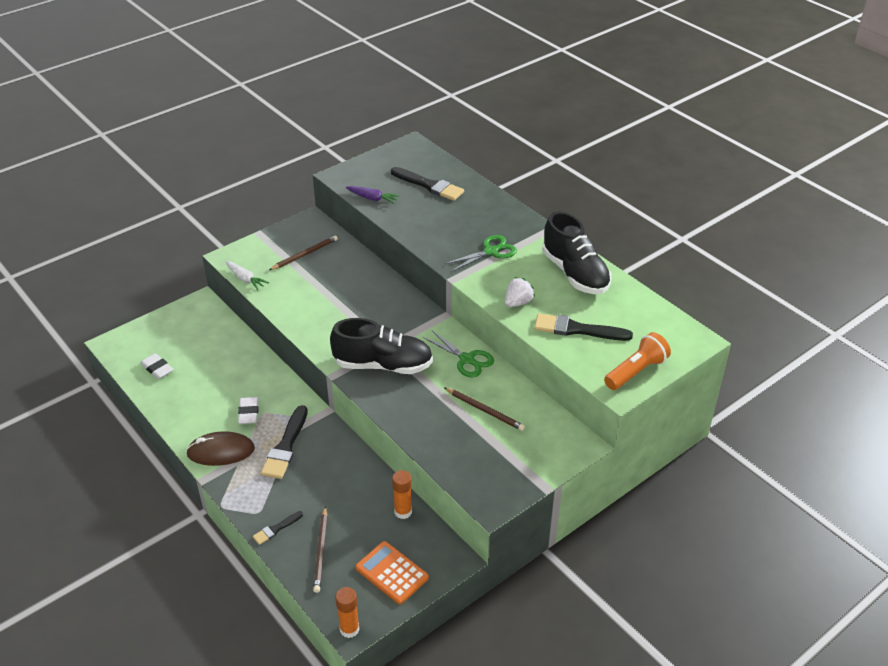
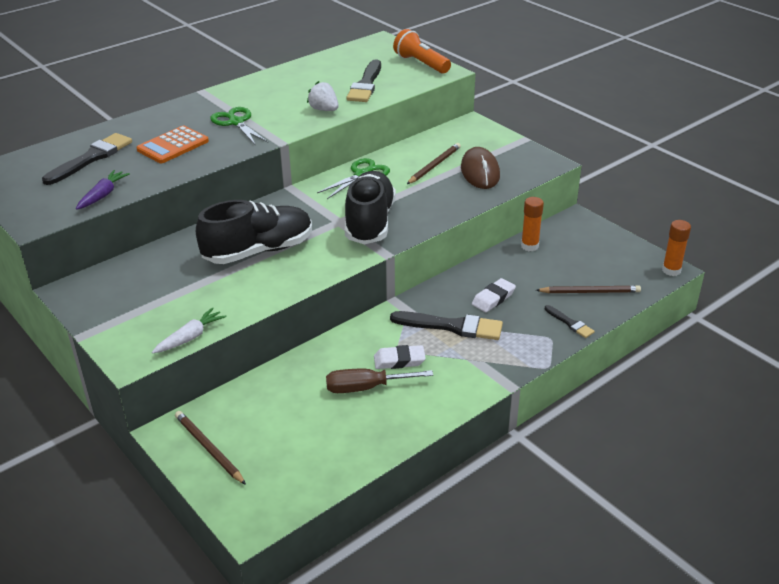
camera: 90 degrees left, 5 degrees down
(157, 368) = (312, 459): white eraser -> white eraser (493, 298)
(221, 394) = (365, 388): none -> brown screwdriver
(221, 451) = (465, 377): brown mouse -> brown mouse (480, 172)
(305, 254) = (149, 289): brown pencil -> brown pencil (209, 449)
(392, 573) = (602, 250): orange calculator -> orange calculator (173, 145)
(575, 273) = (282, 83): black shoe -> black shoe (258, 251)

